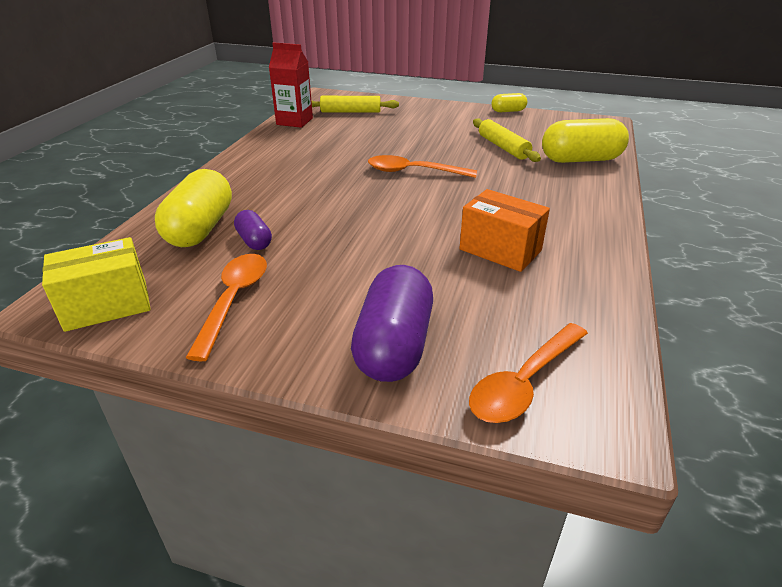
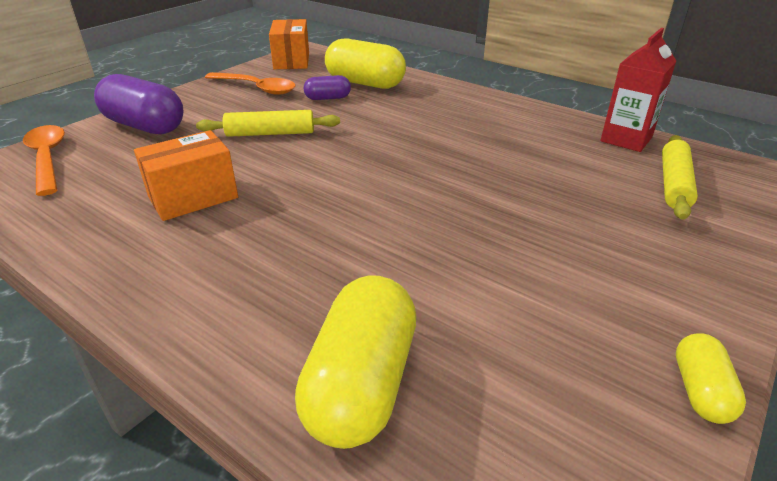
camera: 110 degrees right, 0 degrees up
(107, 305) = (291, 61): yellow box -> orange box
(413, 172) = (415, 190): orange spoon -> none
(503, 147) = (467, 298): yellow rolling pin -> yellow rolling pin (270, 133)

